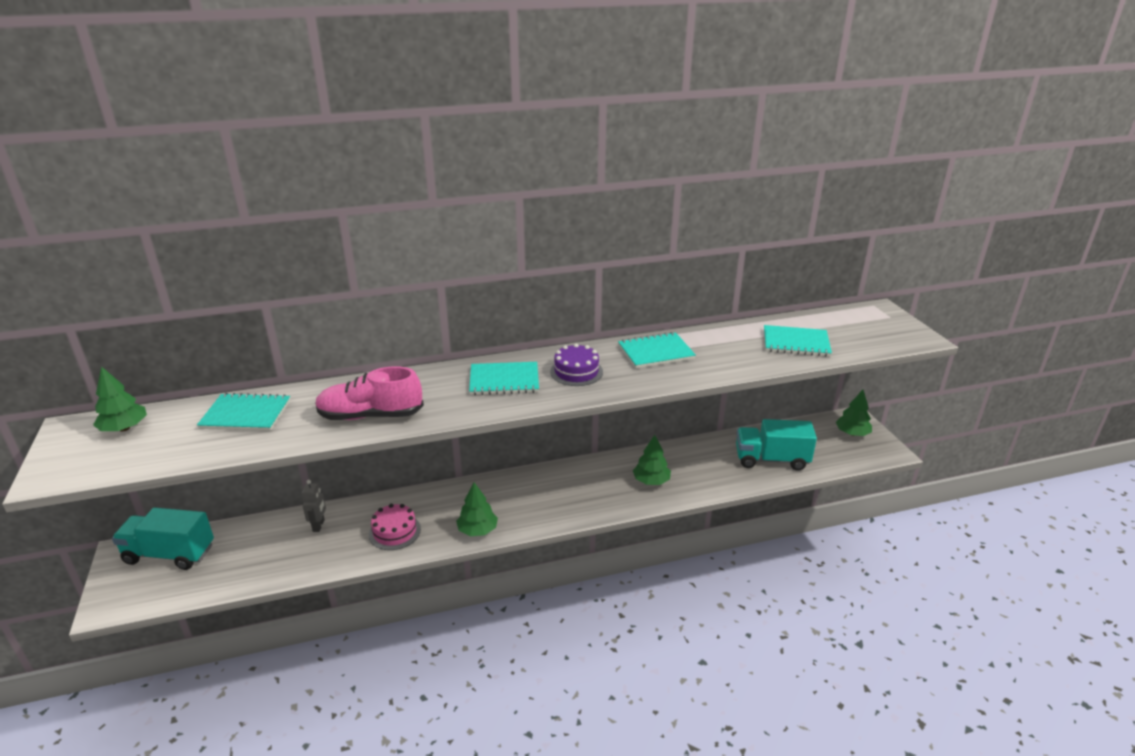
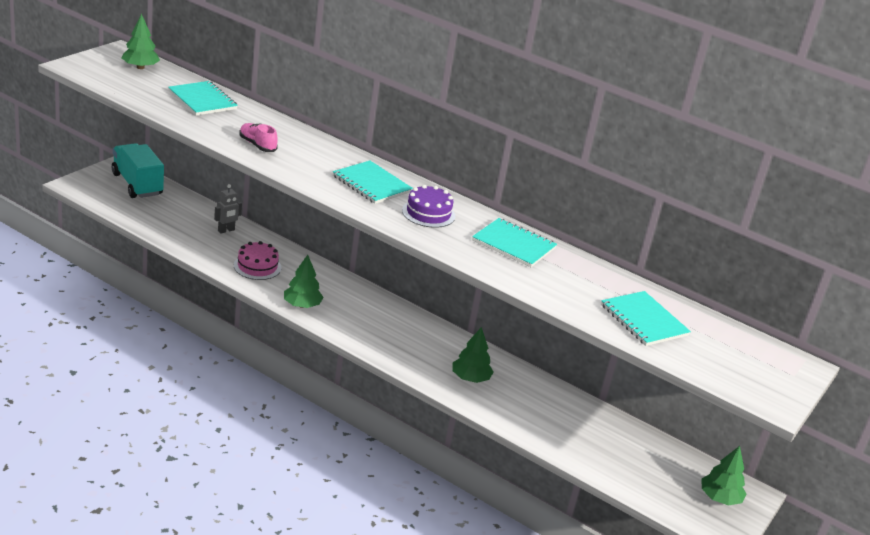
camera: 45 degrees right, 0 degrees up
(370, 416) = (257, 145): pink shoe -> pink shoe, size x0.57
(771, 459) = (597, 448): turquoise truck -> none

